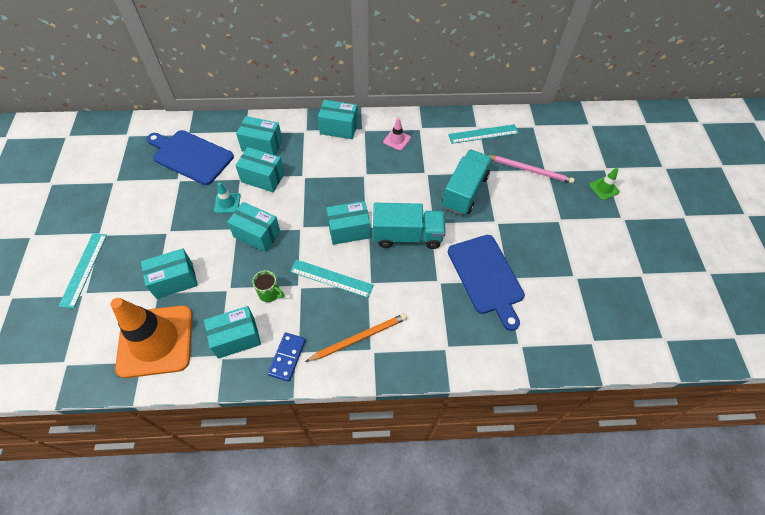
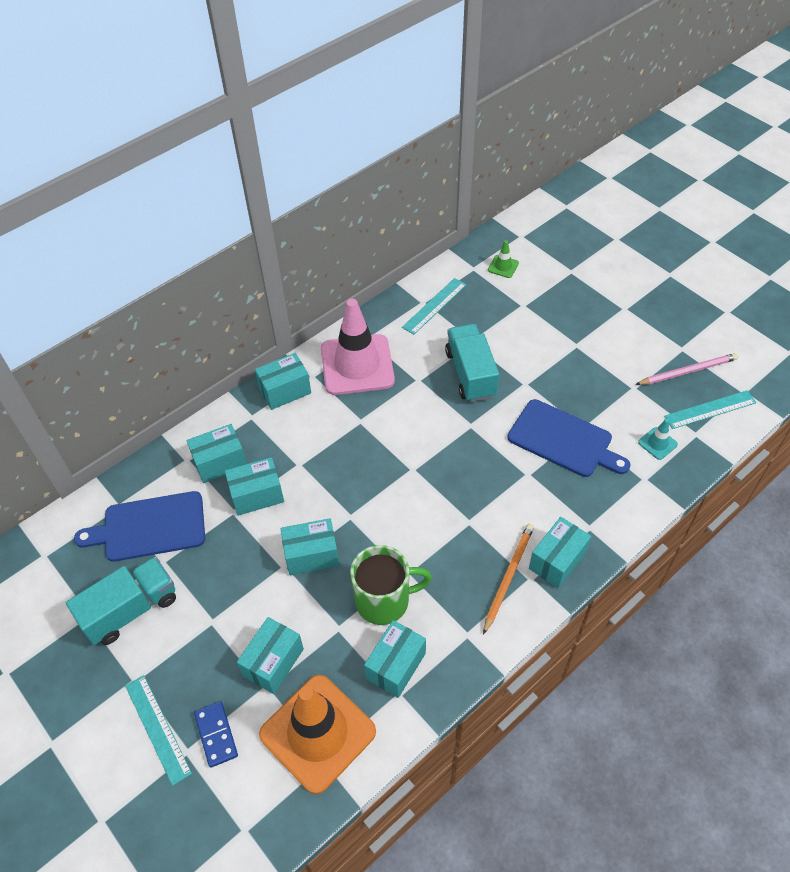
camera: 35 degrees left, 5 degrees down
(227, 203) = (246, 547): turquoise traffic cone -> turquoise traffic cone (657, 443)
(270, 293) = (384, 601): green mug -> green mug, size x1.97
(287, 357) = (462, 644): blue domino -> blue domino (216, 734)
(331, 278) = (429, 543): turquoise ruler -> turquoise ruler (710, 409)
(349, 230) = (399, 486): turquoise box -> turquoise box (557, 561)
(397, 140) = (357, 365): pink traffic cone -> pink traffic cone, size x2.47
(407, 236) = (459, 452): turquoise truck -> turquoise truck (131, 610)
(530, 170) = (509, 314): pink pencil -> pink pencil (688, 371)
(604, 188) = (586, 291): green traffic cone -> green traffic cone (503, 266)

